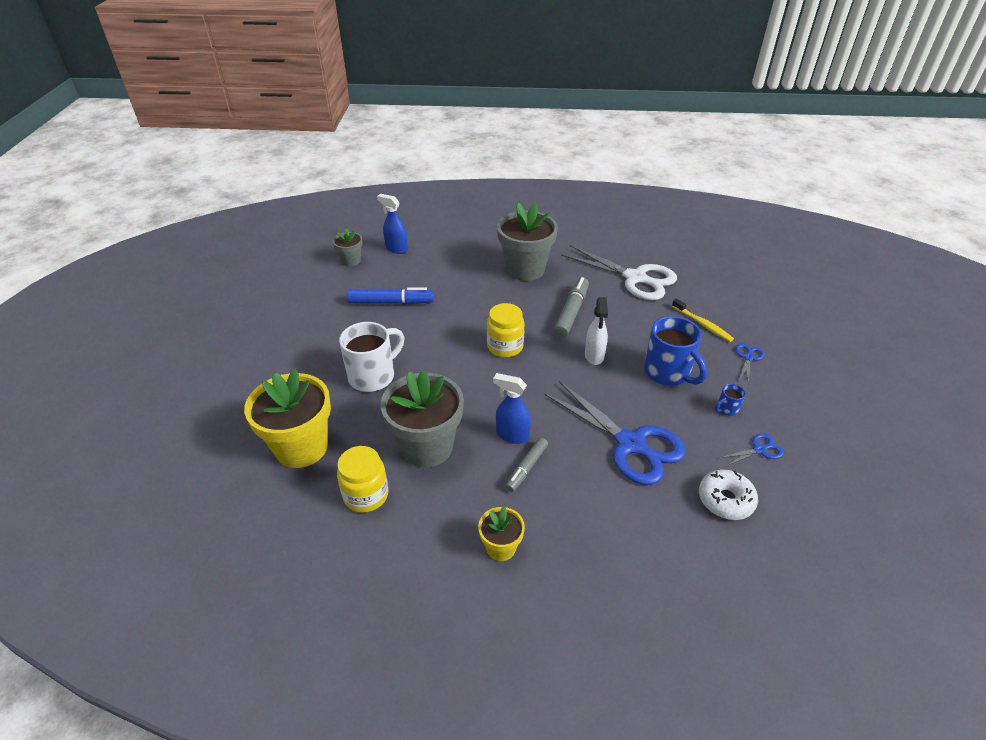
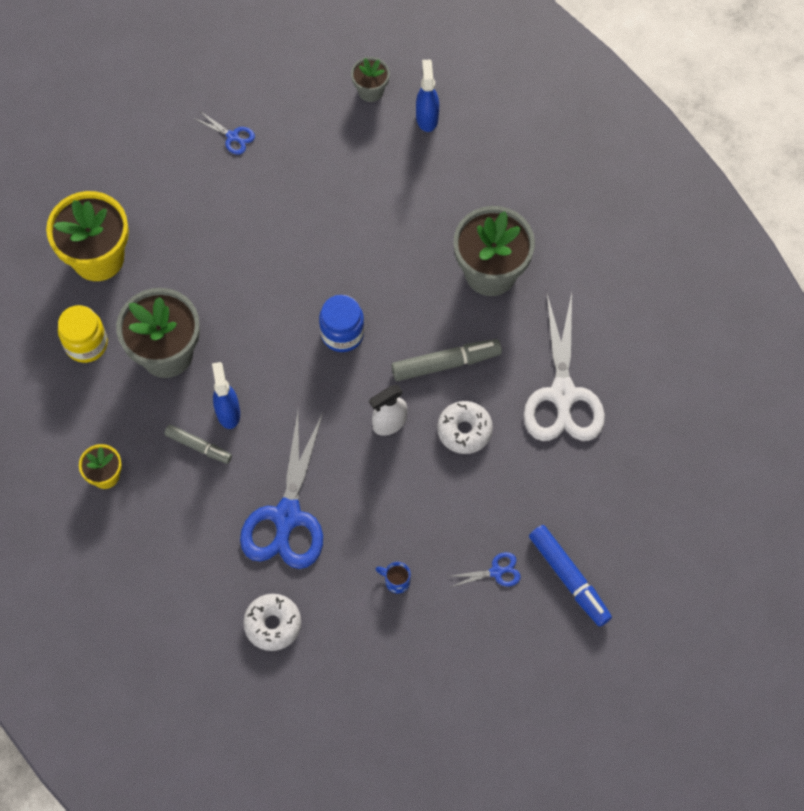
camera: 55 degrees right, 25 degrees up
(373, 376) = (217, 247): white mug -> none
(391, 302) = (331, 183): blue marker -> blue marker (569, 578)
(505, 347) = (342, 333): yellow jar -> blue jar
(526, 468) = (198, 446): grey marker -> grey marker turned 150 degrees counterclockwise
(628, 326) = (464, 430): none -> white donut
(668, 373) = (413, 504): blue mug -> none
(702, 324) = (524, 504): yellow toothbrush -> none
(759, 450) = (358, 631): blue scissors -> blue scissors (232, 136)

